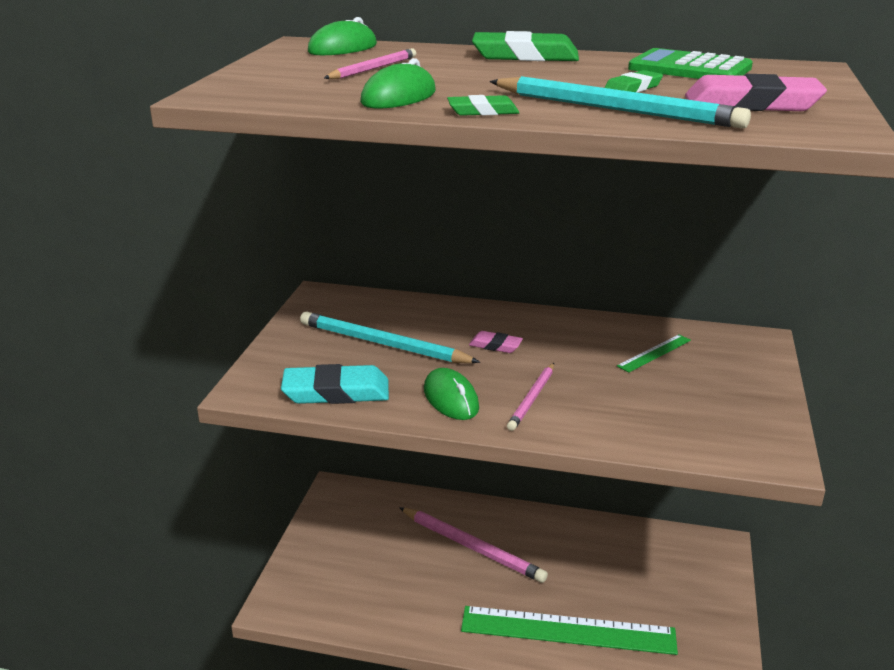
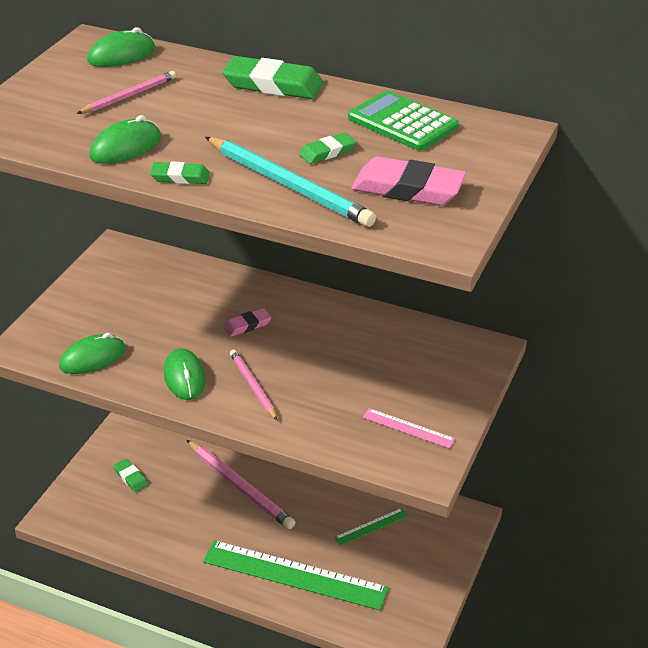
camera: 10 degrees right, 10 degrees up
(336, 392) = (92, 358): turquoise eraser -> green mouse
(350, 553) = (131, 477): none -> green eraser
(383, 344) = (150, 312): turquoise pencil -> none
(495, 345) = (247, 325): pink eraser -> pink eraser turned 60 degrees counterclockwise
(532, 399) = (252, 386): pink pencil -> pink pencil turned 120 degrees clockwise
(654, 353) = (383, 351): green ruler -> green ruler (371, 526)
(728, 419) = (408, 428): none -> pink ruler

